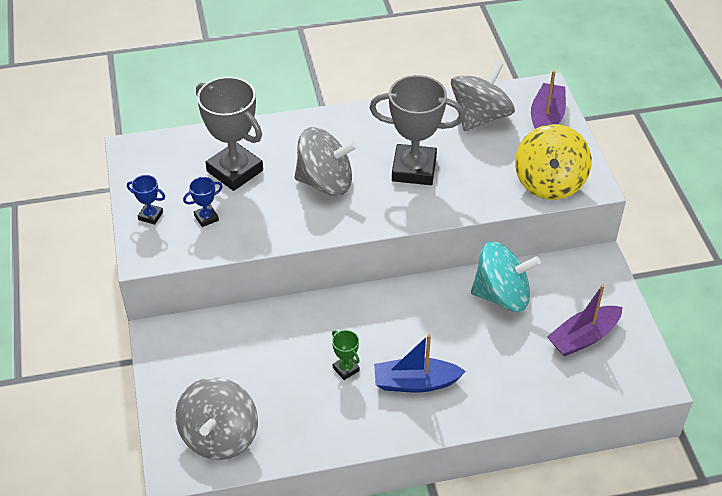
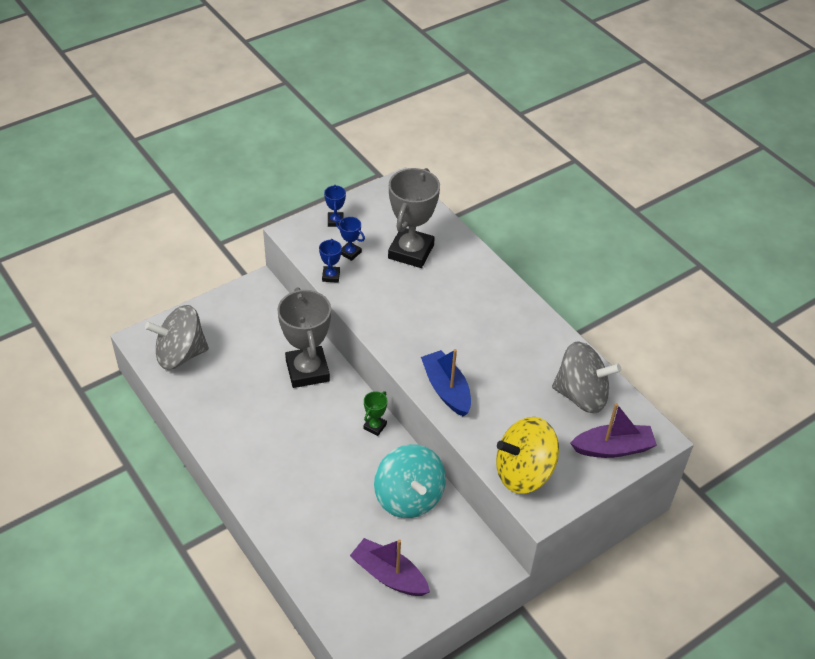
camera: 65 degrees right, 0 degrees up
(231, 243) = (331, 276): none -> blue trophy
(325, 182) = (430, 311): grey spinning top -> none
(346, 369) = (276, 410): green trophy -> green trophy (375, 426)
(414, 169) = (481, 366): grey trophy -> grey trophy (307, 371)
(415, 383) = (282, 461): blue boat -> blue boat (446, 389)

